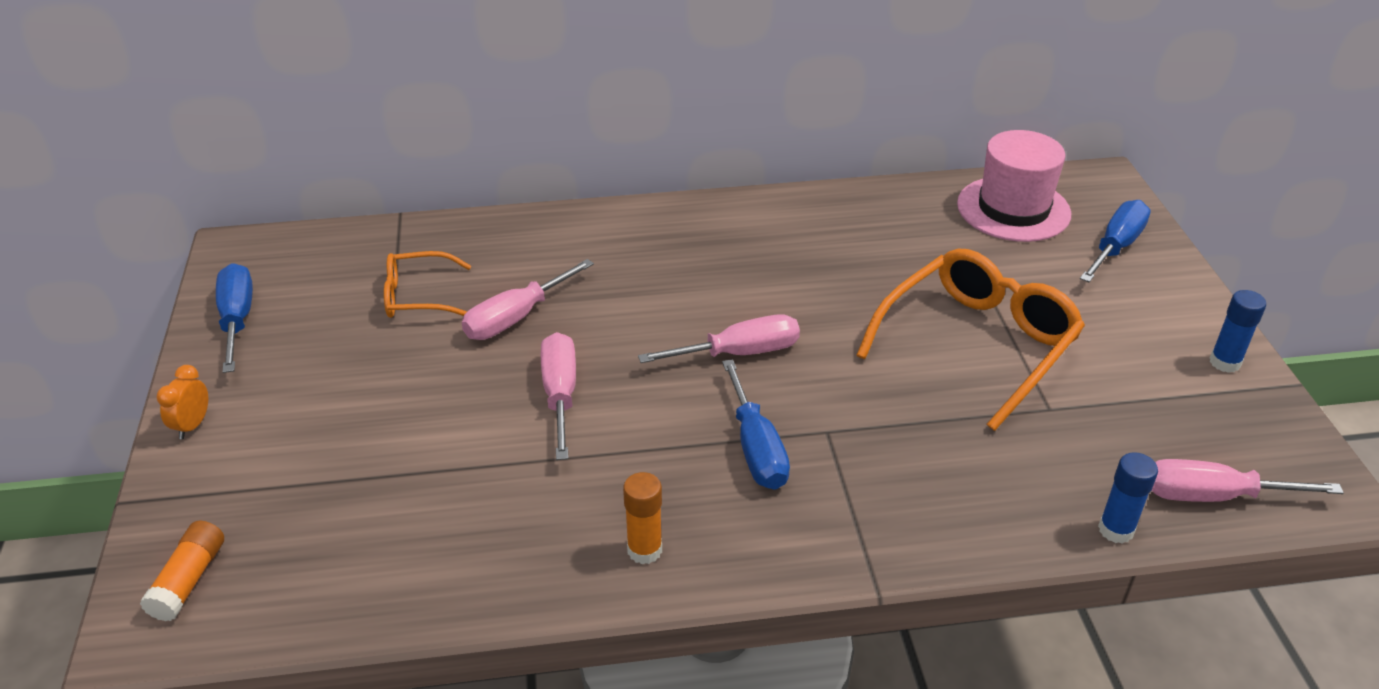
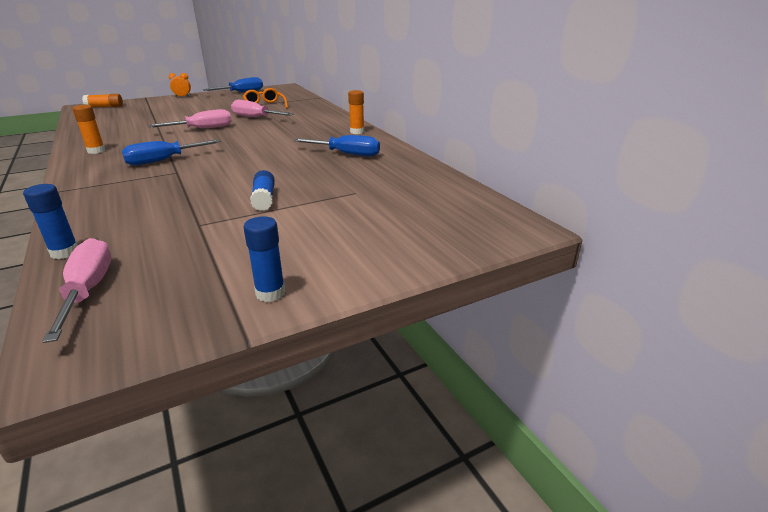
camera: 70 degrees right, 10 degrees down
(697, 215) = (357, 132): none -> orange glue stick
(739, 353) = (240, 150): pink screwdriver -> none
(976, 345) = (264, 199): orange glasses -> blue glue stick
(1013, 209) = (439, 198): pink hat -> none
(1116, 247) = (421, 237): blue screwdriver -> blue screwdriver (347, 154)

